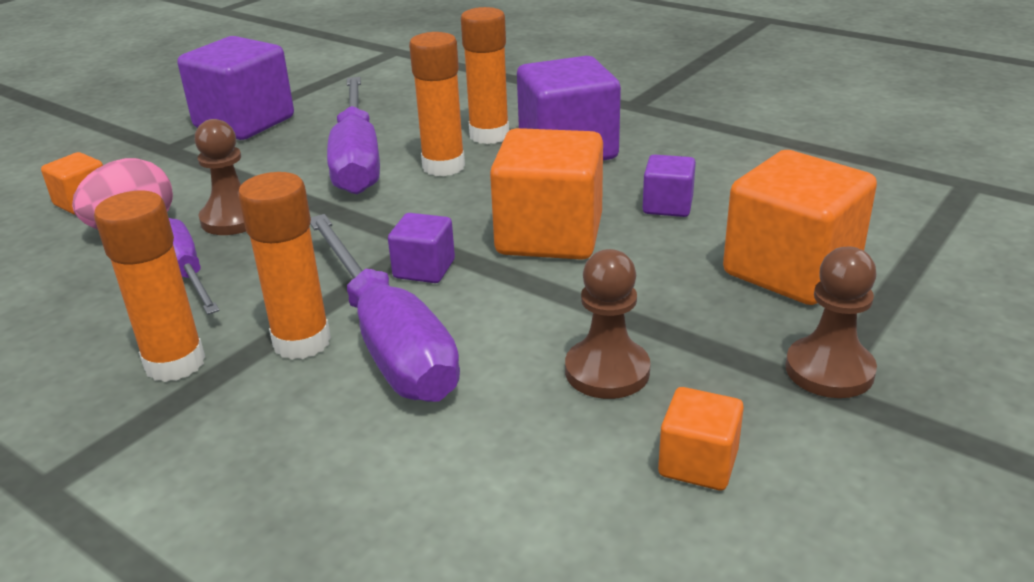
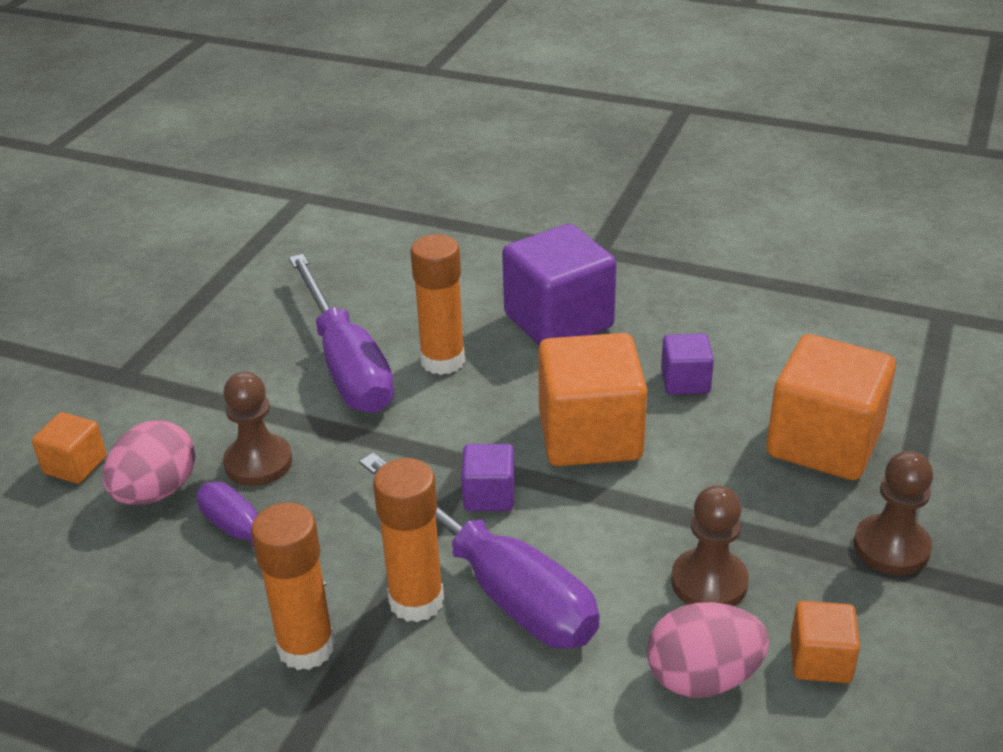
camera: 15 degrees left, 5 degrees up
(244, 122) = (190, 326): purple cube -> none
(489, 135) = (469, 311): orange glue stick -> none
(555, 457) = (703, 678): none -> pink egg

